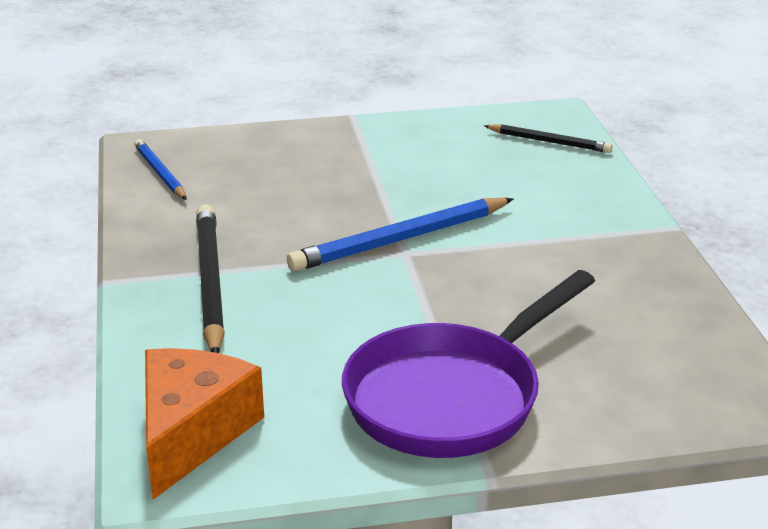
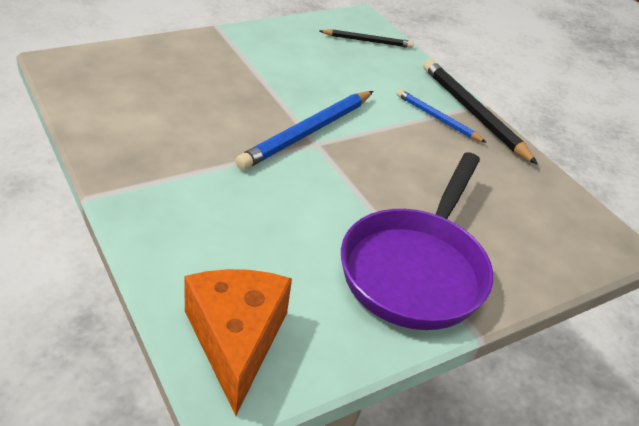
camera: 25 degrees left, 10 degrees up
(160, 173) = (87, 87): blue pencil -> blue pencil (437, 118)
(210, 282) = (179, 188): black pencil -> black pencil (473, 113)

